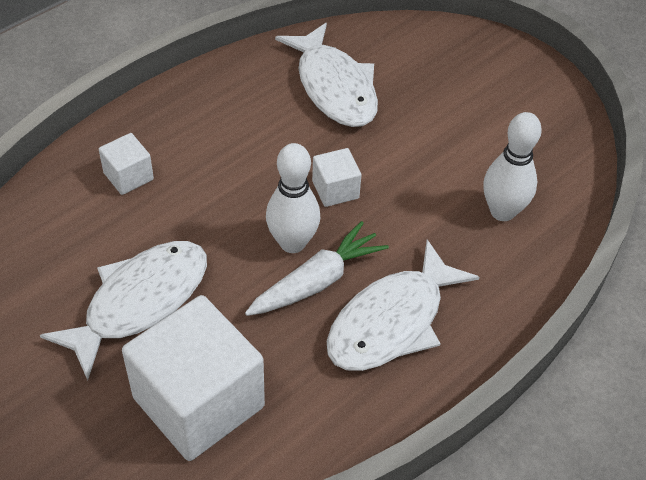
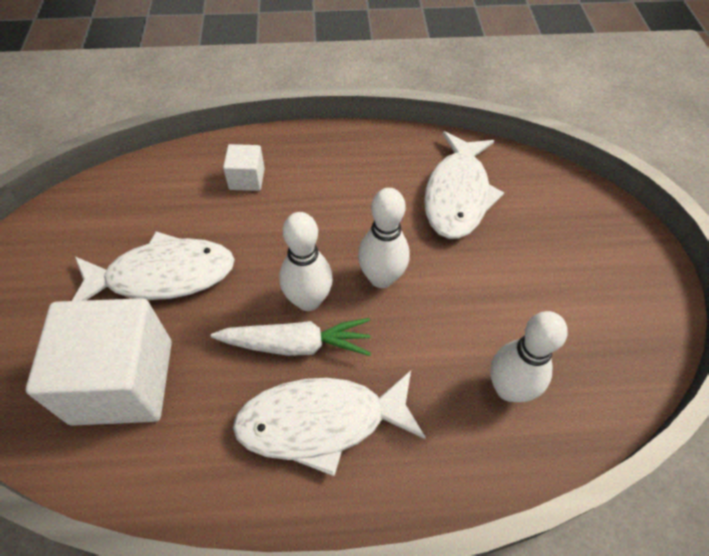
camera: 40 degrees right, 5 degrees up
(335, 190) = (381, 278): white cube -> white bowling pin

